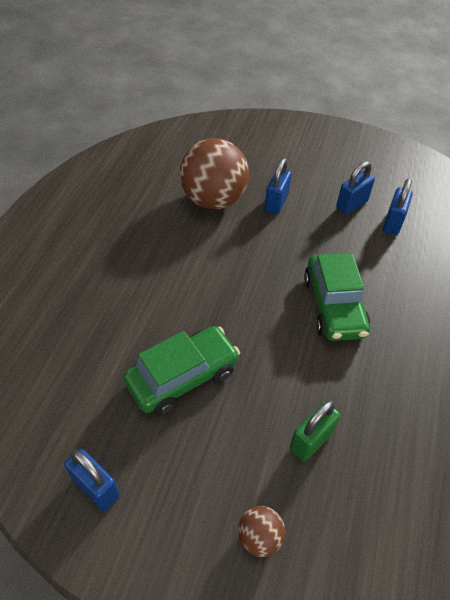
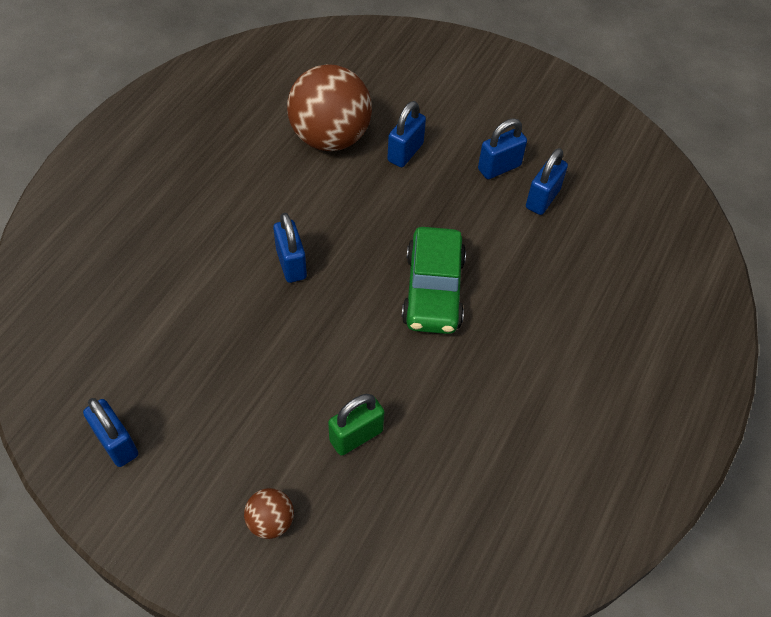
camera: 10 degrees right, 5 degrees up
(183, 377) = (236, 344): green car -> none
(211, 302) = (291, 264): none -> blue padlock

